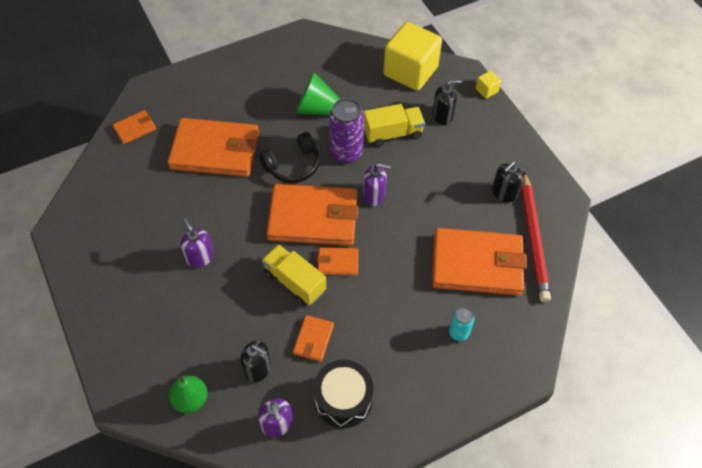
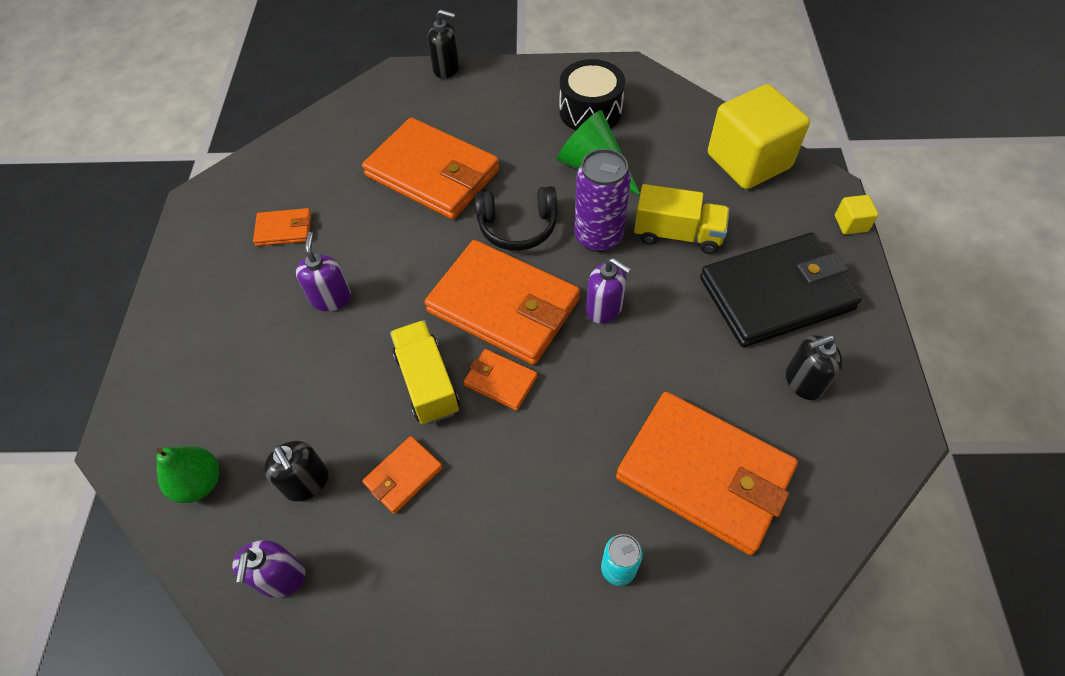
camera: 30 degrees right, 0 degrees up
(135, 128) = (357, 114): orange wallet -> orange wallet (284, 229)
(343, 399) = (390, 587): black drum -> black drum (590, 111)
(442, 115) = (764, 235): black soap dispenser -> black soap dispenser (447, 69)
(466, 148) = (776, 293): none -> black wallet
(533, 238) = (818, 472): red pencil -> none

